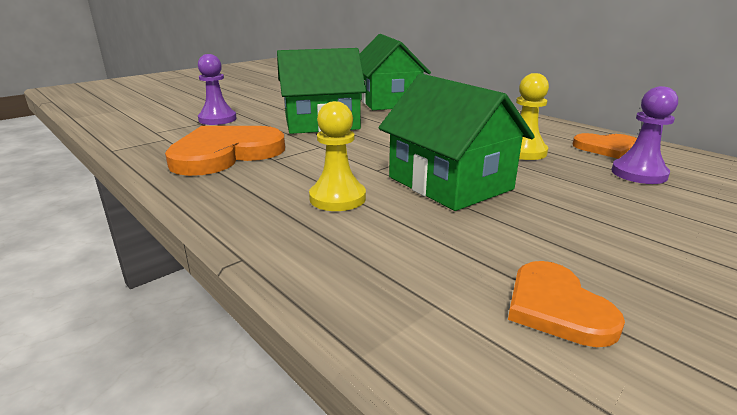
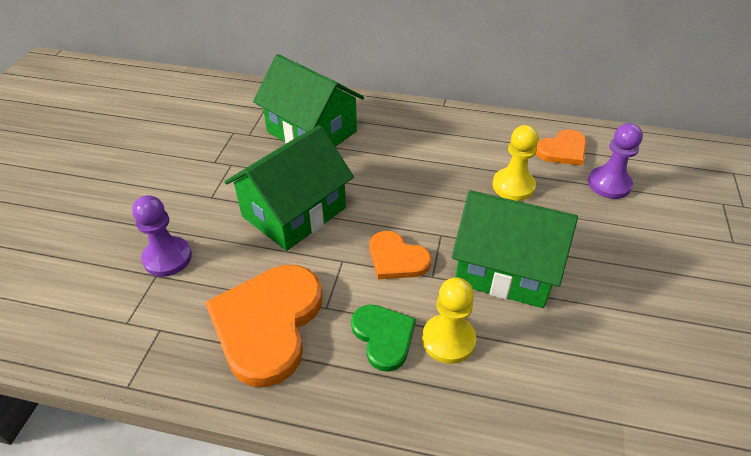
camera: 35 degrees left, 20 degrees up
(290, 181) = (383, 337): none -> green heart
(557, 307) = (678, 381): orange heart -> orange heart (396, 258)

